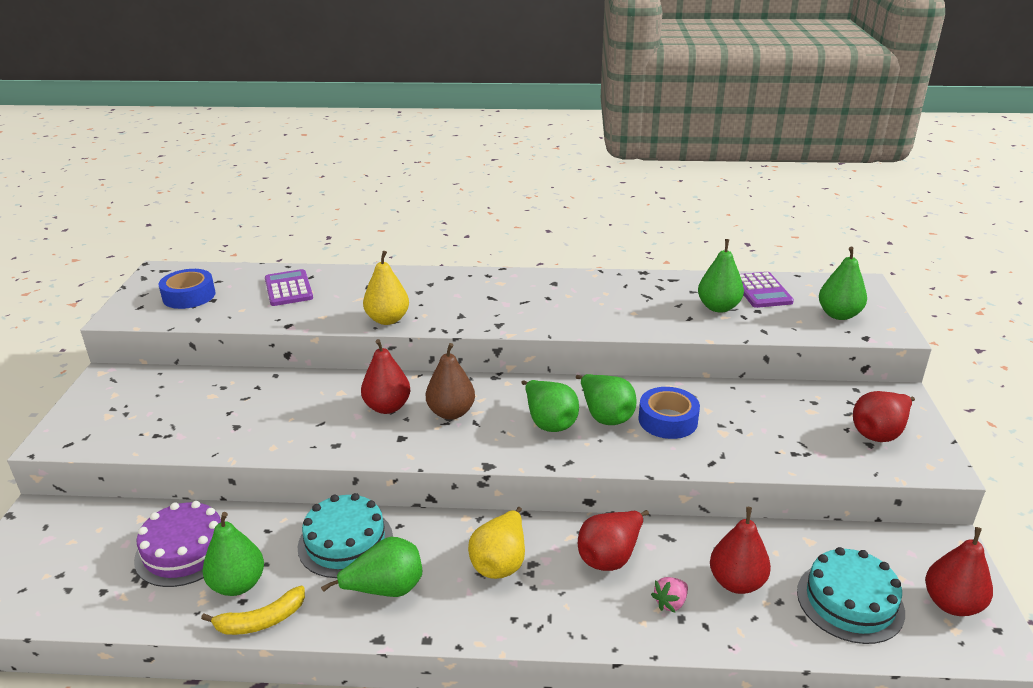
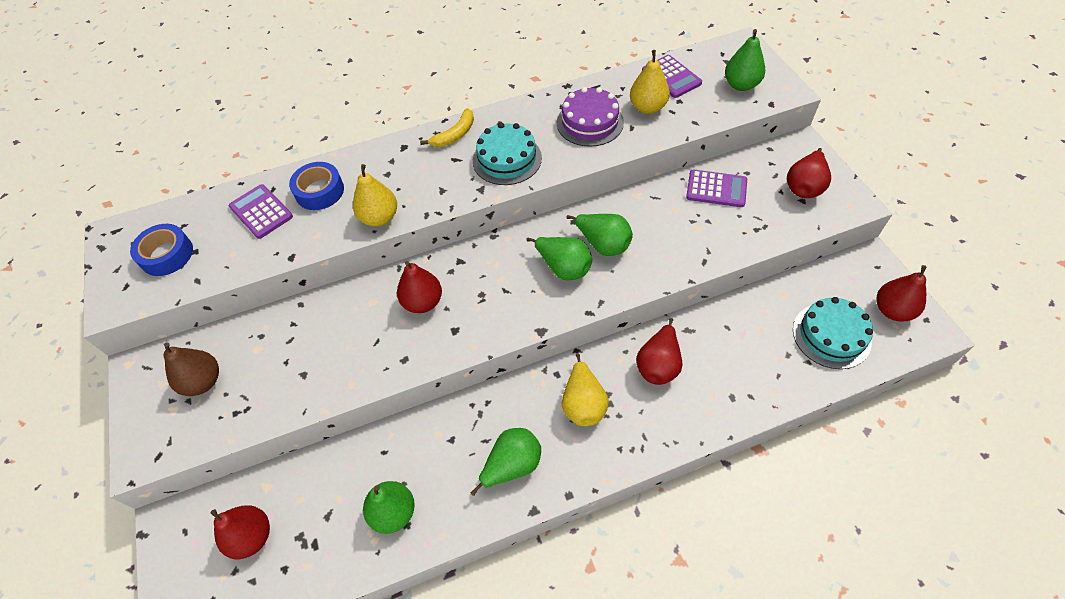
camera: 20 degrees left, 25 degrees up
(185, 550) = (327, 500): purple cake -> purple cake (590, 122)
(261, 620) = (434, 536): yellow banana -> yellow banana (455, 135)
(345, 542) = (454, 436): turquoise cake -> turquoise cake (507, 159)
(451, 413) = (480, 288): brown pear -> brown pear (203, 382)
(667, 420) = (652, 231): blue tape -> blue tape (319, 191)
(670, 603) = (719, 387): pink strawberry -> none
(718, 307) = (647, 107): green pear -> yellow pear
(736, 582) = (753, 350): red pear -> red pear (252, 536)
(767, 406) = (716, 189): none -> purple calculator

